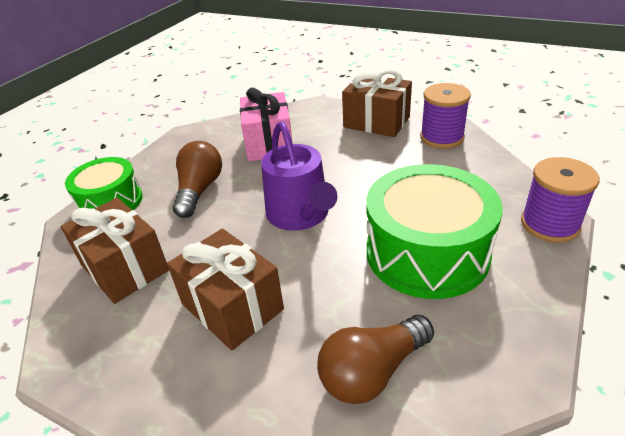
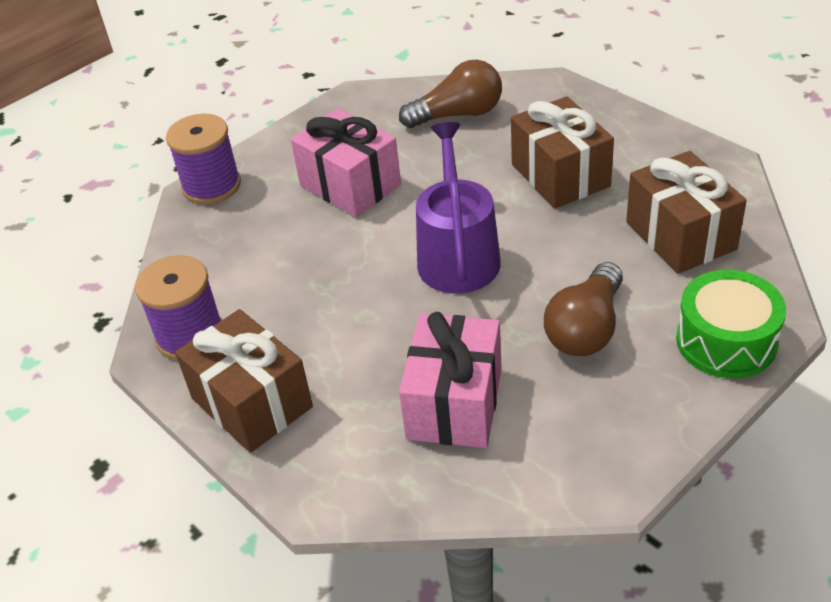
camera: 160 degrees left, 5 degrees up
(427, 252) = (350, 185): green drum -> pink gift

